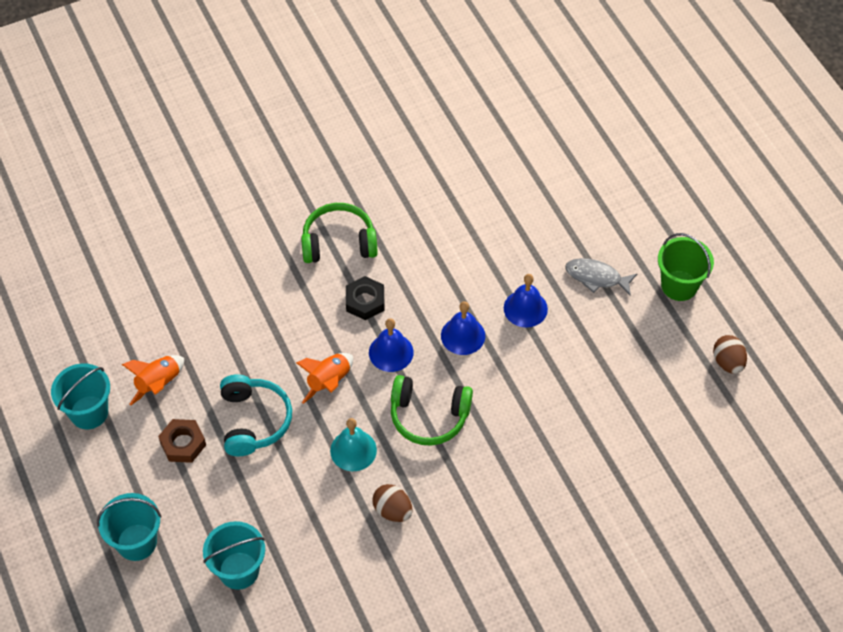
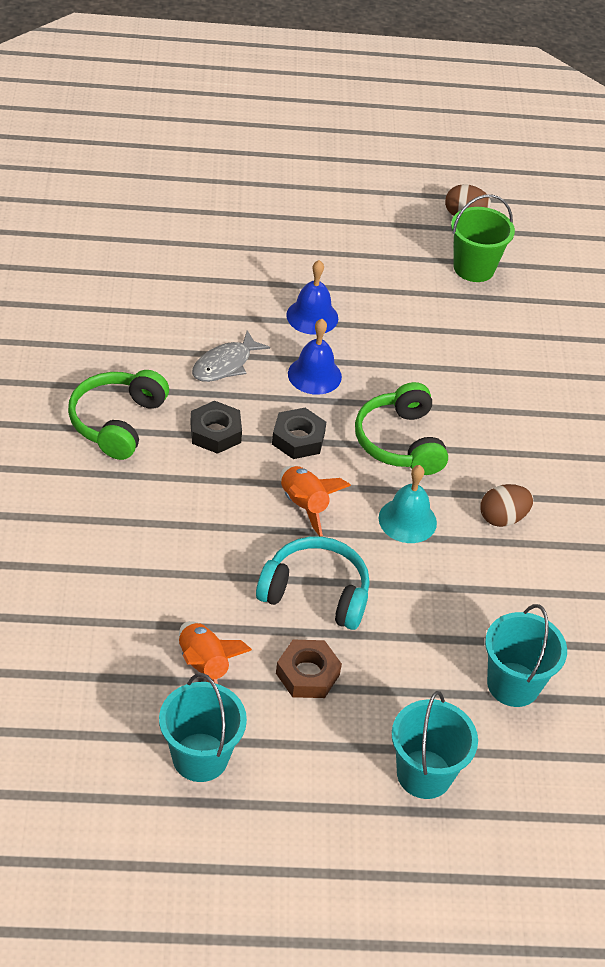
camera: 70 degrees left, 10 degrees down
(391, 352) = (298, 439): blue bell -> black nut
(429, 416) = (400, 442): green headphones -> green headphones turned 135 degrees clockwise
(596, 277) = (309, 253): grey fish -> grey fish (225, 364)
(679, 285) = (357, 206): green bucket -> green bucket (474, 268)

